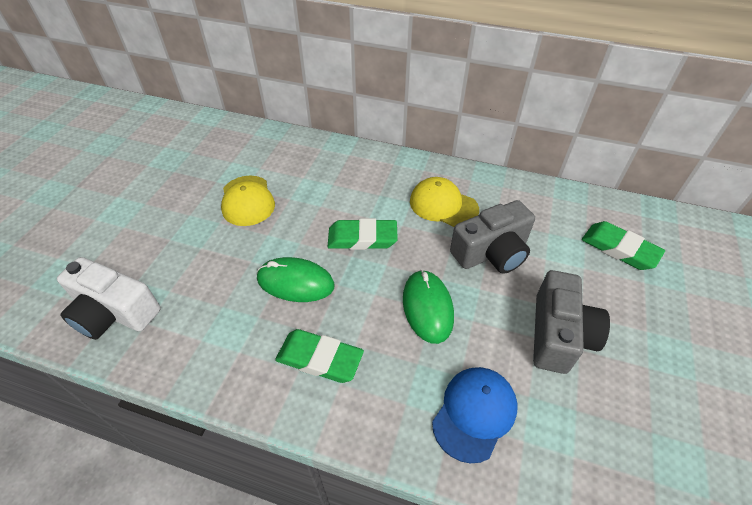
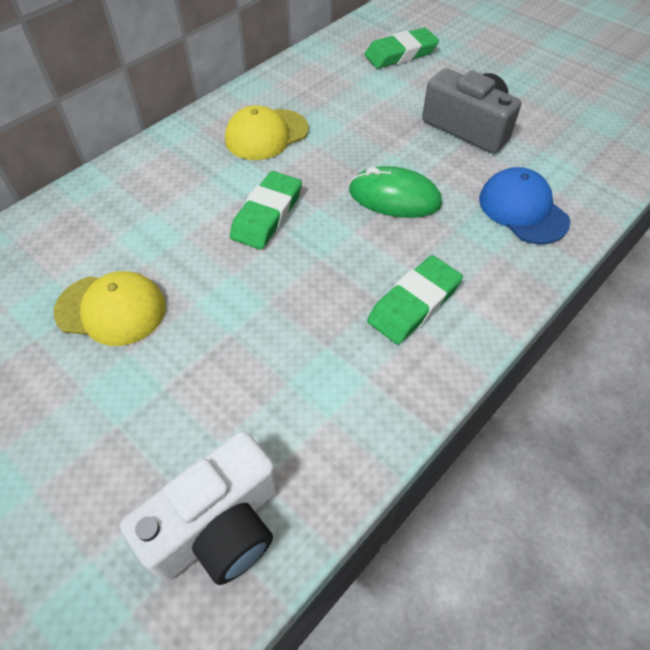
camera: 65 degrees left, 5 degrees up
(295, 282) = (294, 295): green mouse -> none
(492, 252) = (354, 127): grey camera -> none

